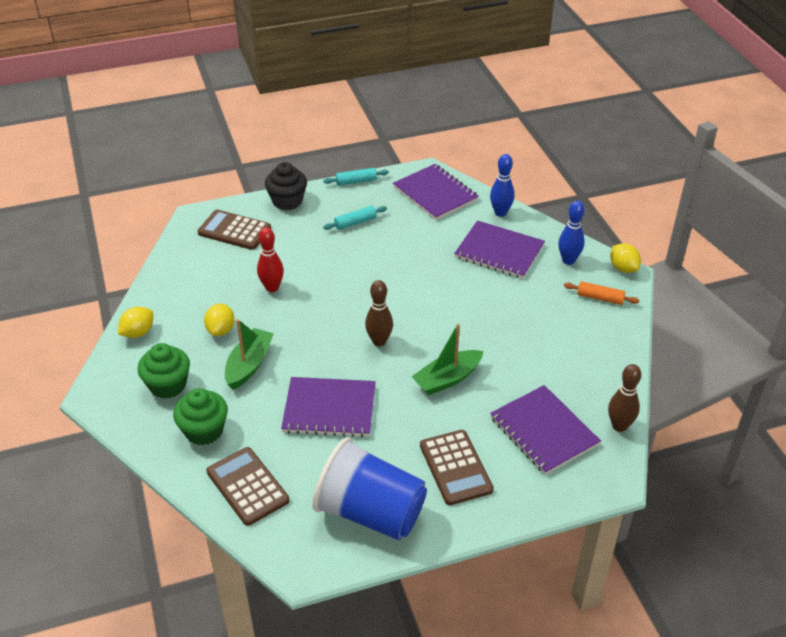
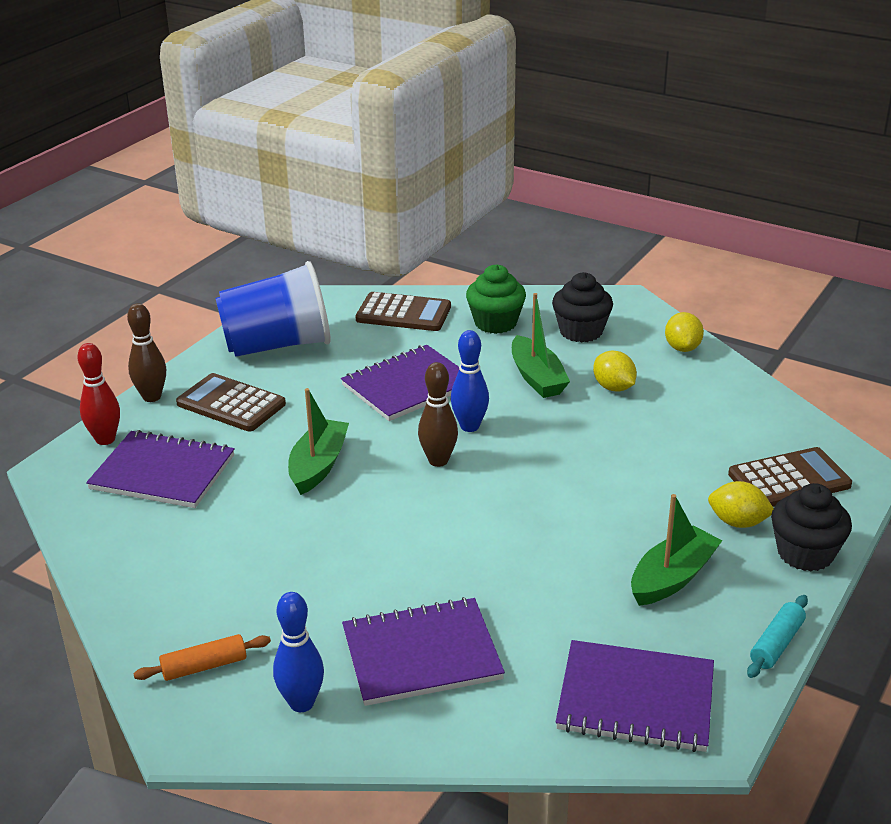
camera: 140 degrees right, 10 degrees down
(168, 385) = (581, 331): green cupcake -> black cupcake
(272, 288) = (634, 447): red bowling pin -> red bowling pin (105, 439)
(355, 222) = (672, 578): turquoise rolling pin -> green boat
(500, 213) = (493, 729): blue bowling pin -> blue bowling pin (469, 426)
(619, 426) = (75, 519): brown bowling pin -> brown bowling pin (152, 397)
(623, 268) = (200, 742): yellow lemon -> yellow lemon (738, 522)

